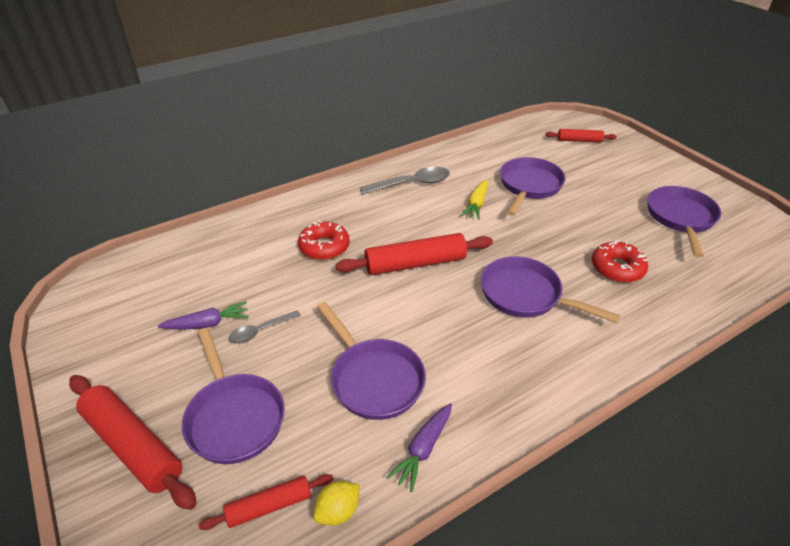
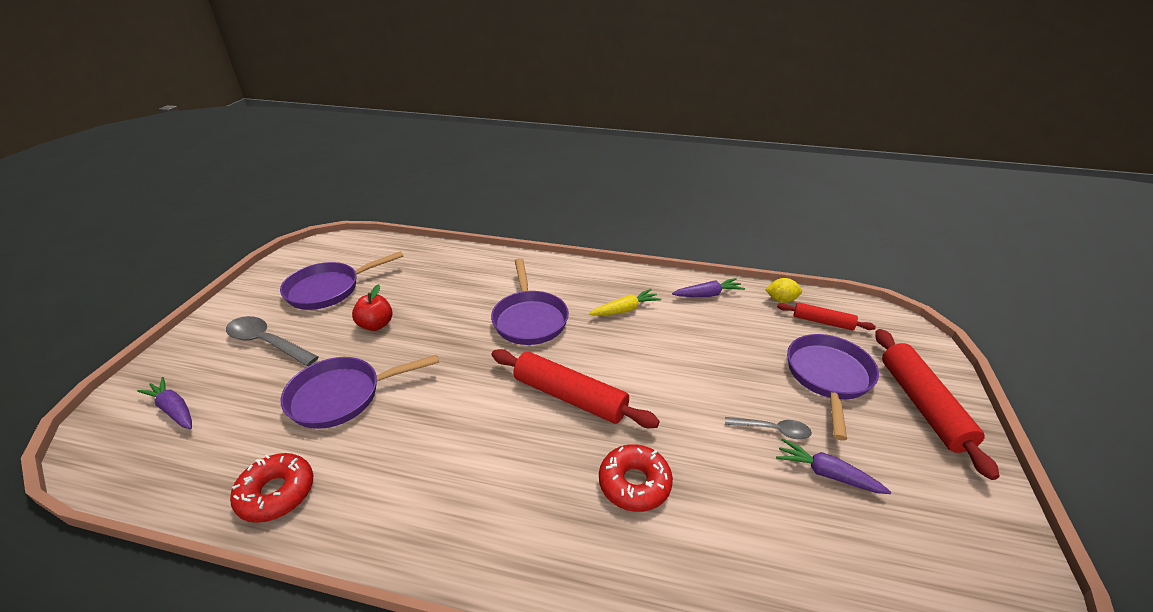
camera: 135 degrees left, 5 degrees down
(373, 378) = (703, 340): purple pan -> none
(412, 184) = (426, 503): grey spoon -> grey spoon (267, 342)
(476, 204) = (421, 415): yellow carrot -> yellow carrot (625, 310)
(579, 140) = (174, 409): red rolling pin -> purple carrot
(600, 221) = (376, 325): none -> red apple
(617, 268) = (442, 294): red donut -> red donut (276, 493)

